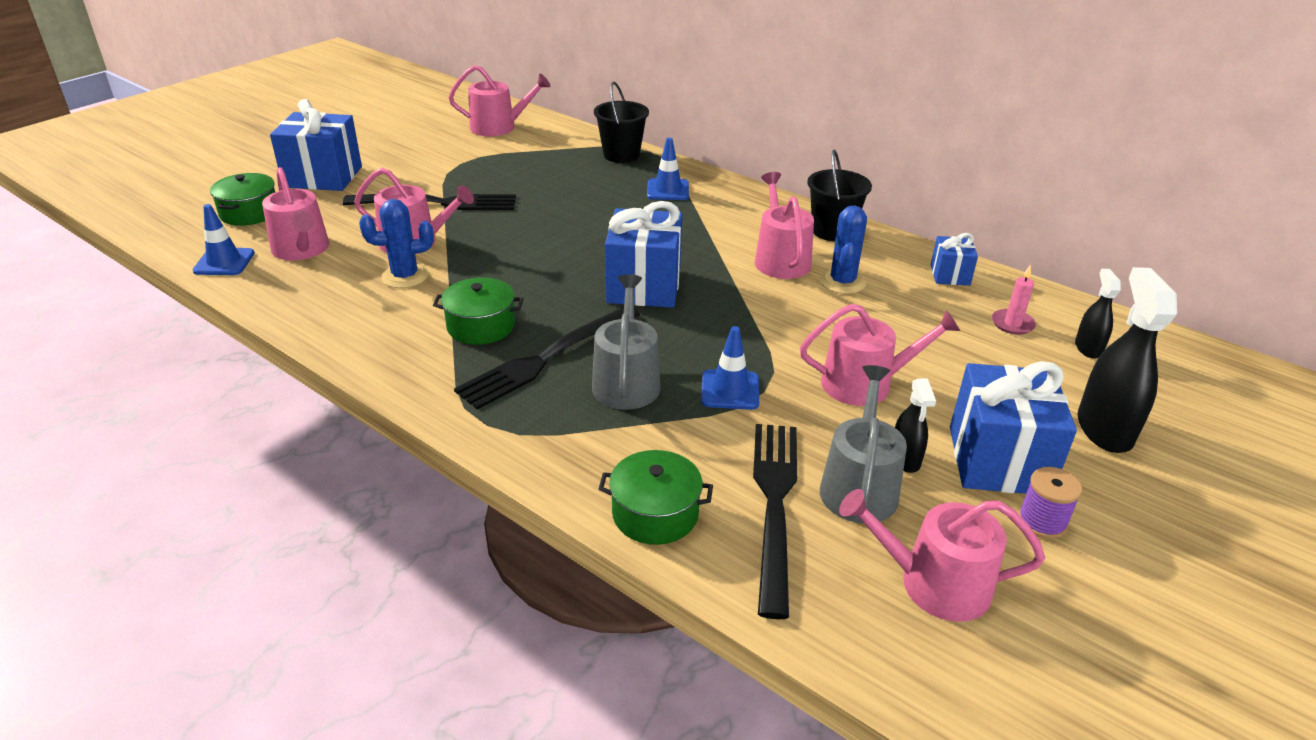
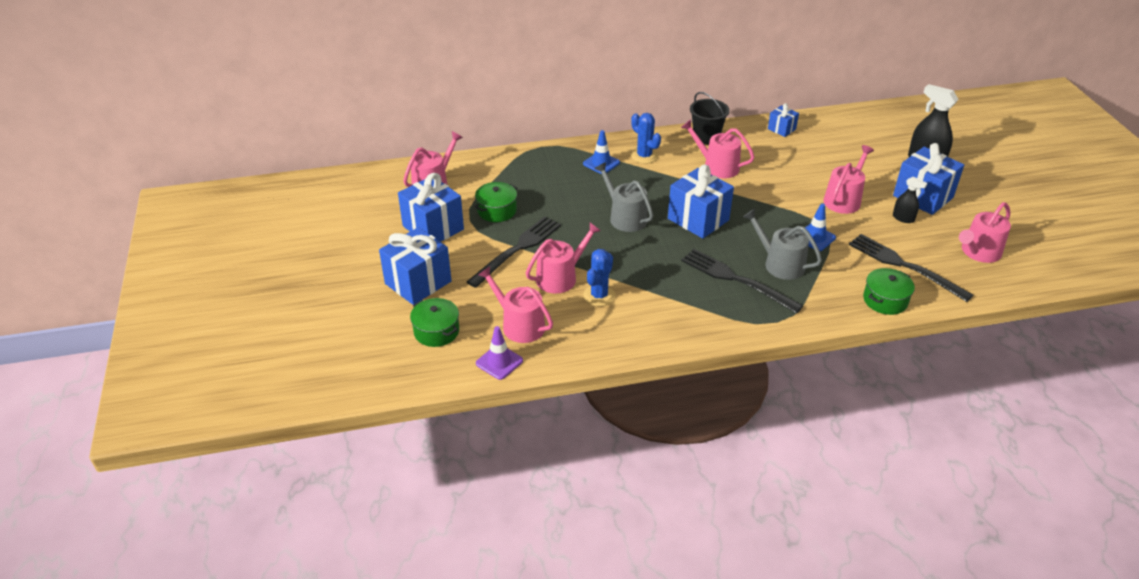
camera: 50 degrees left, 5 degrees up
(224, 262) = (499, 362): blue traffic cone -> purple traffic cone
(302, 250) = (519, 324): pink watering can -> pink watering can turned 150 degrees counterclockwise
(424, 152) = (433, 228): none -> blue gift
(481, 326) = (683, 289): green pot -> green pot (497, 210)
(546, 358) = (736, 279): black fork -> black fork turned 135 degrees clockwise
(621, 155) = (536, 158): black bucket -> none
(842, 282) = (757, 160): blue cactus -> blue cactus (644, 156)
(859, 486) = (910, 239): grey watering can -> grey watering can (625, 217)
(1012, 324) = (836, 137): pink candle -> none
(1042, 522) = (965, 208): purple spool -> none
(1088, 348) = (871, 131): black spray bottle -> none

